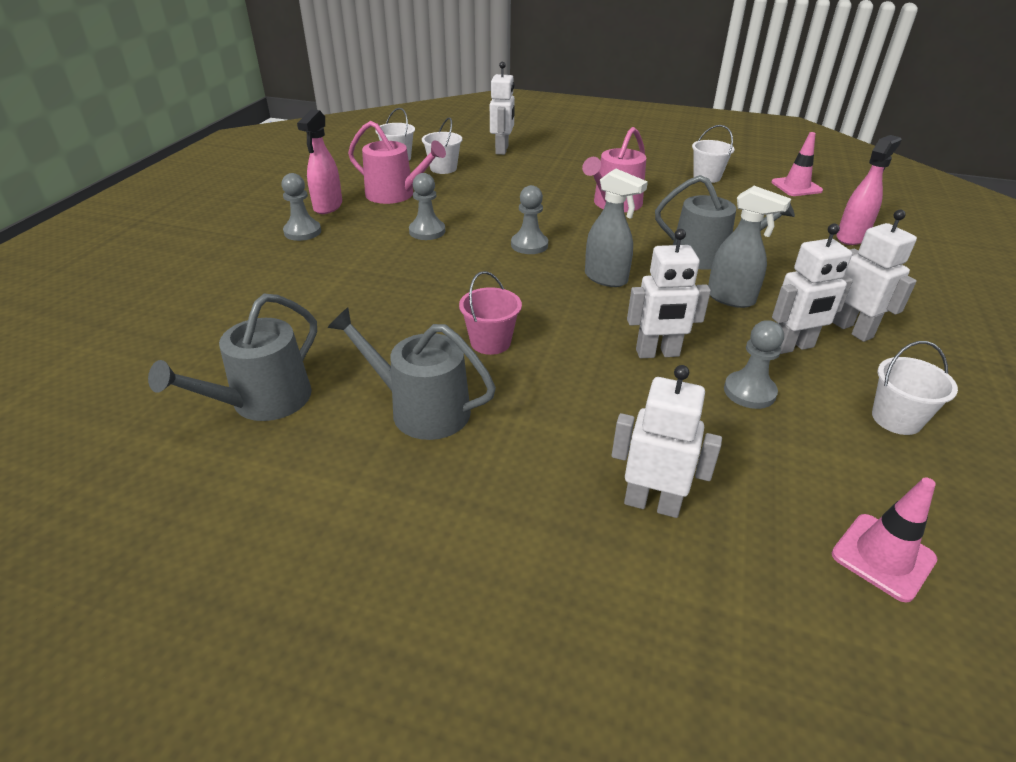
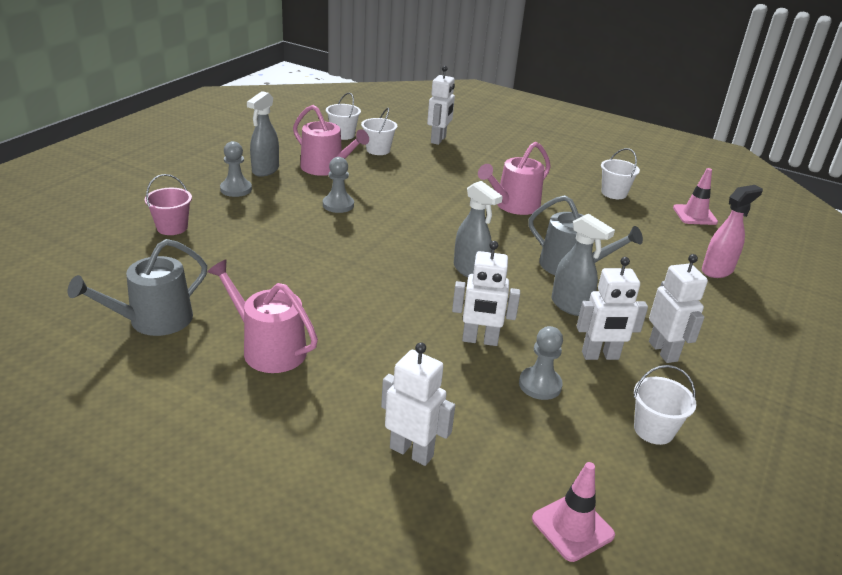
camera: 10 degrees right, 5 degrees down
(328, 207) = (265, 170): pink spray bottle -> grey spray bottle
(421, 409) = (268, 348): grey watering can -> pink watering can
(490, 342) = (347, 307): pink bucket -> pink bucket (172, 227)
(529, 245) = (419, 231): grey pawn -> none

